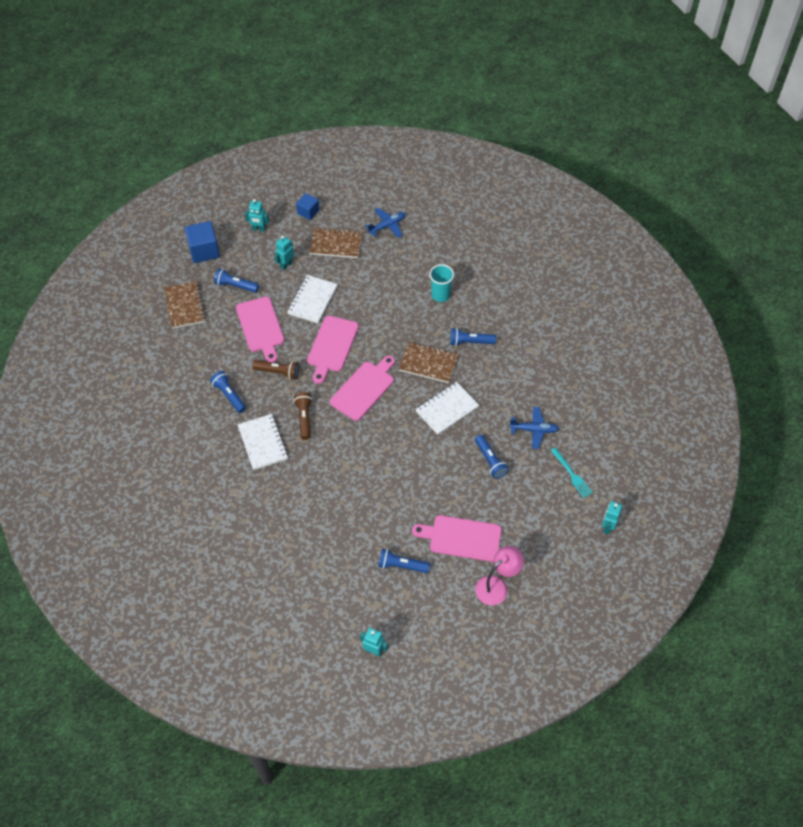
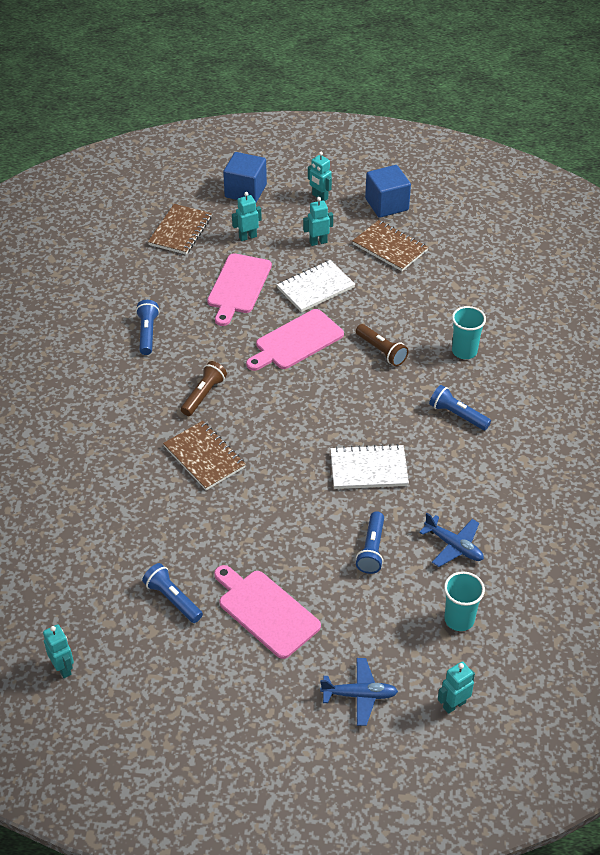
camera: 35 degrees right, 10 degrees down
(235, 286) = (247, 237): blue flashlight -> turquoise robot
(263, 443) = (139, 395): white notebook -> none
(278, 372) = (217, 337): brown flashlight -> brown flashlight (381, 351)
(308, 212) = (386, 204): blue cube -> blue cube, size x1.62
(364, 389) = (293, 400): pink cutting board -> none
(387, 226) = (463, 256): blue plane -> blue plane (359, 695)
(428, 363) = (389, 412): brown notebook -> brown notebook (204, 457)
(497, 586) = (260, 687): pink lamp -> none
(571, 474) = (459, 619): turquoise fork -> turquoise cup

